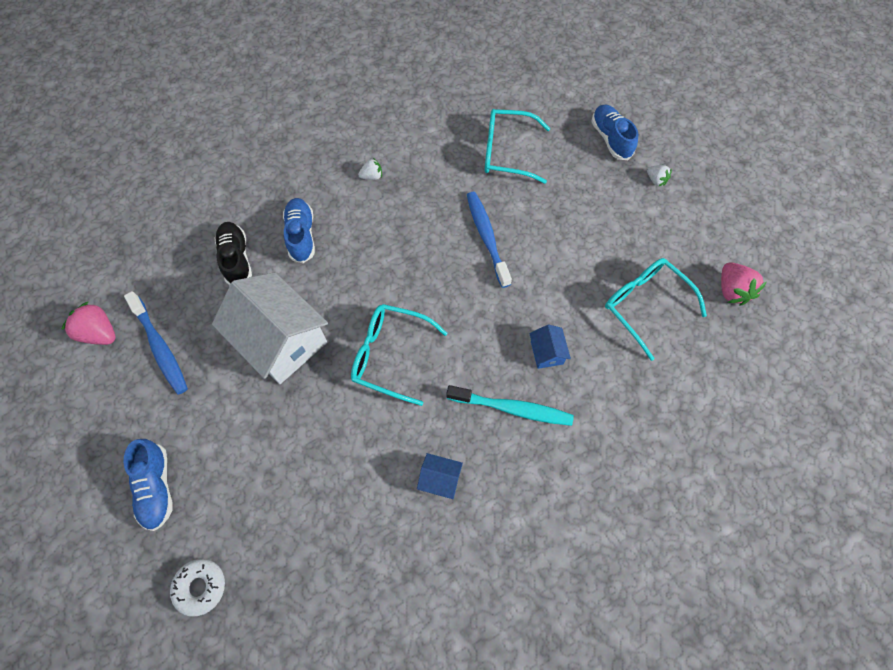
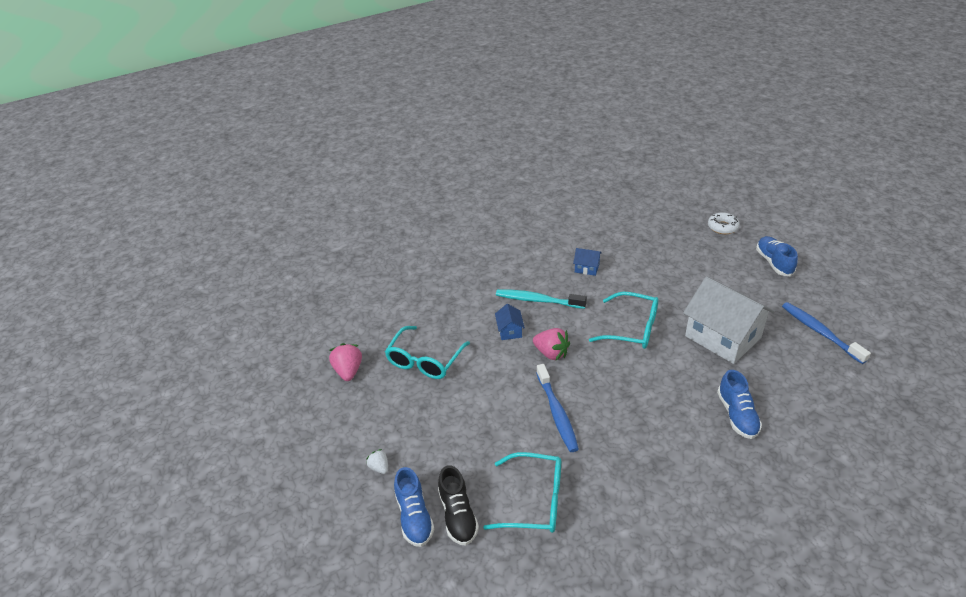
camera: 175 degrees left, 25 degrees down
(100, 333) = (877, 341): pink strawberry -> pink strawberry (551, 353)
(236, 259) = (790, 395): black shoe -> black shoe (458, 515)
(372, 176) = (682, 474): white strawberry -> none
(645, 305) = (424, 361): turquoise glasses -> turquoise glasses turned 60 degrees clockwise

